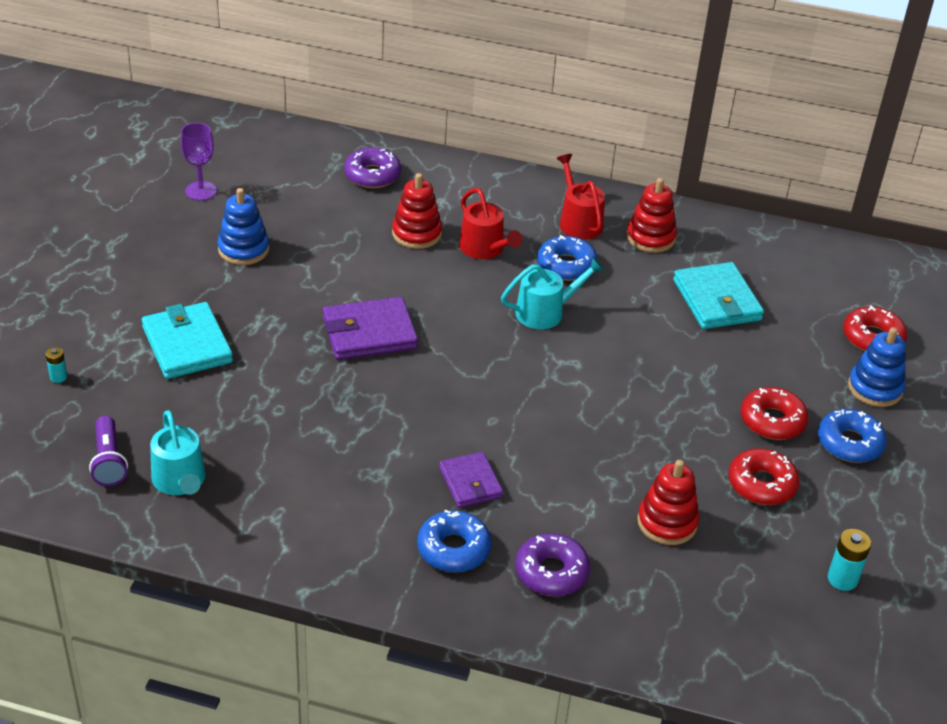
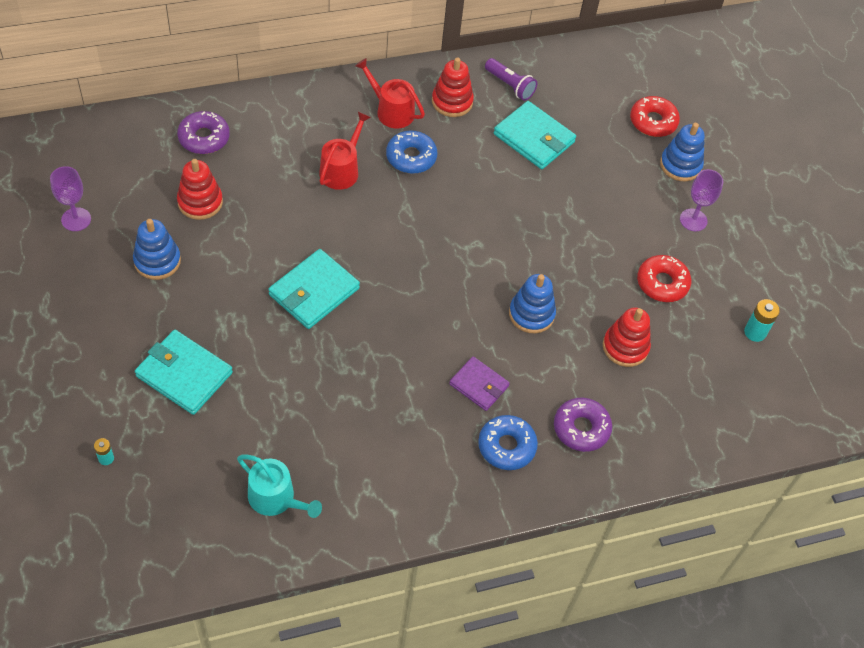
camera: 35 degrees left, 15 degrees up
(109, 461) = (208, 511): purple flashlight -> purple flashlight (510, 85)
(369, 333) = (314, 292): purple wallet -> turquoise wallet
(416, 234) = (280, 180): red stacking toy -> red stacking toy (200, 202)
(485, 249) = (341, 170): red watering can -> red watering can turned 90 degrees counterclockwise
(545, 312) = (425, 208): turquoise watering can -> none
(583, 447) = (531, 314): none -> blue stacking toy
(772, 421) = (635, 226): red donut -> none
(849, 443) = (693, 220): blue donut -> purple goblet

